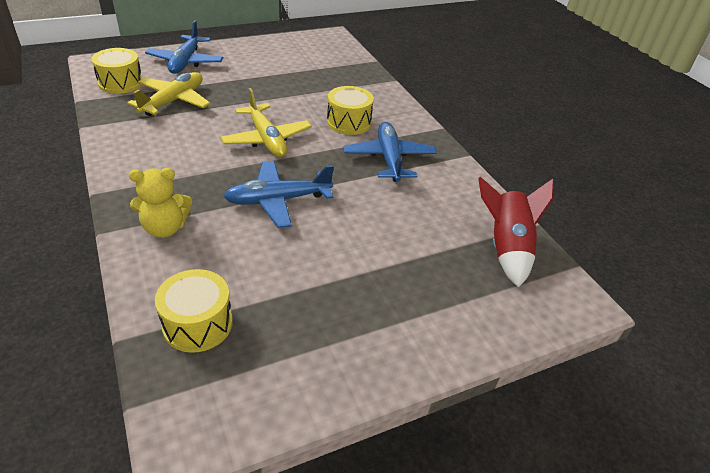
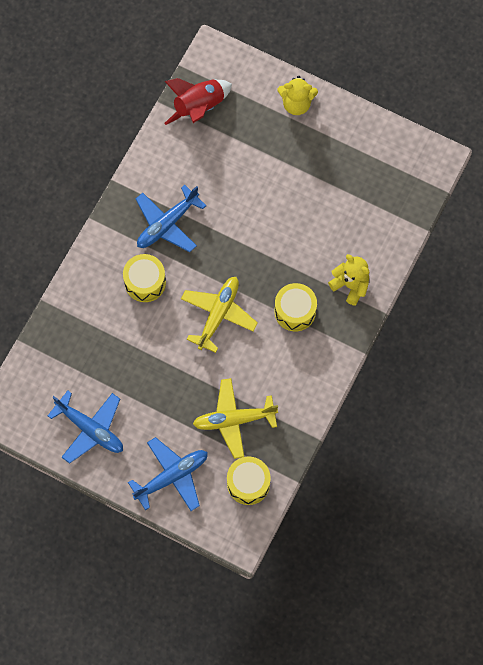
camera: 125 degrees left, 30 degrees up
(197, 324) = (388, 207): yellow drum -> yellow drum (295, 311)
(278, 200) = (272, 251): blue plane -> blue plane (90, 429)
(437, 334) = (296, 104): none -> yellow teddy bear

